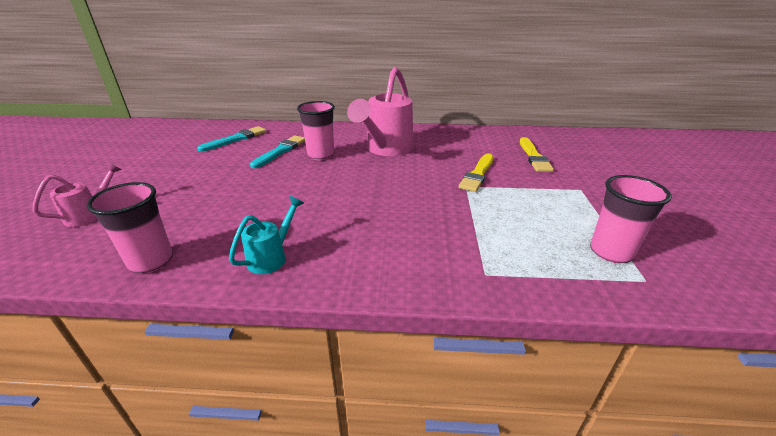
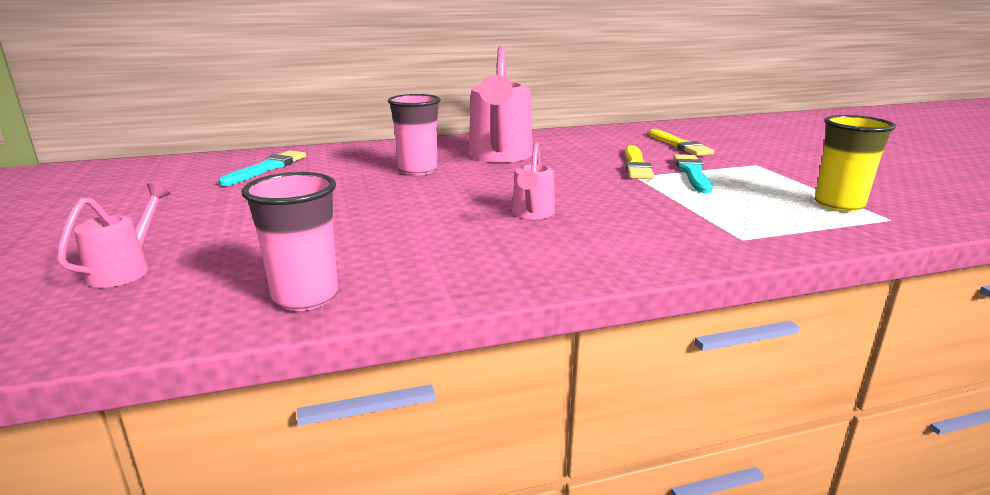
camera: 20 degrees left, 10 degrees down
(272, 257) = (478, 265): turquoise watering can -> none
(280, 151) = (354, 173): turquoise brush -> turquoise brush (692, 173)
(353, 213) = (532, 214): none -> pink watering can
(611, 252) = (839, 205): pink cup -> yellow cup

